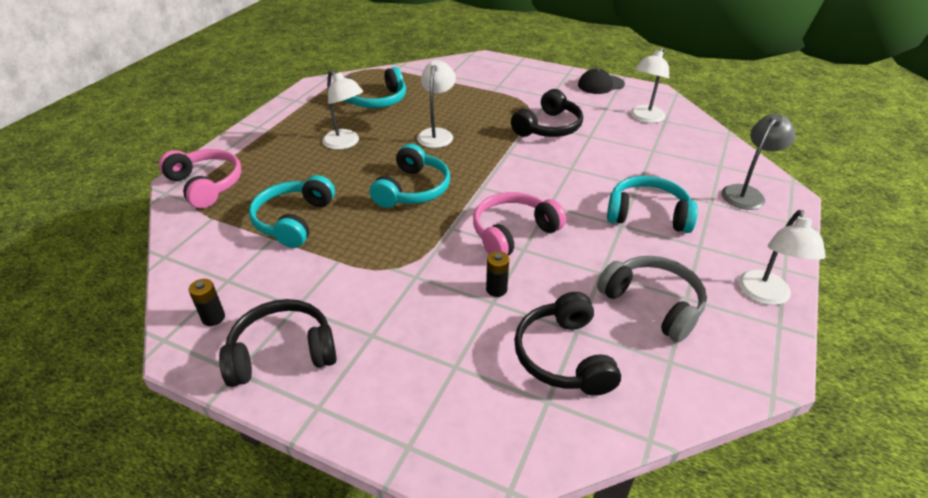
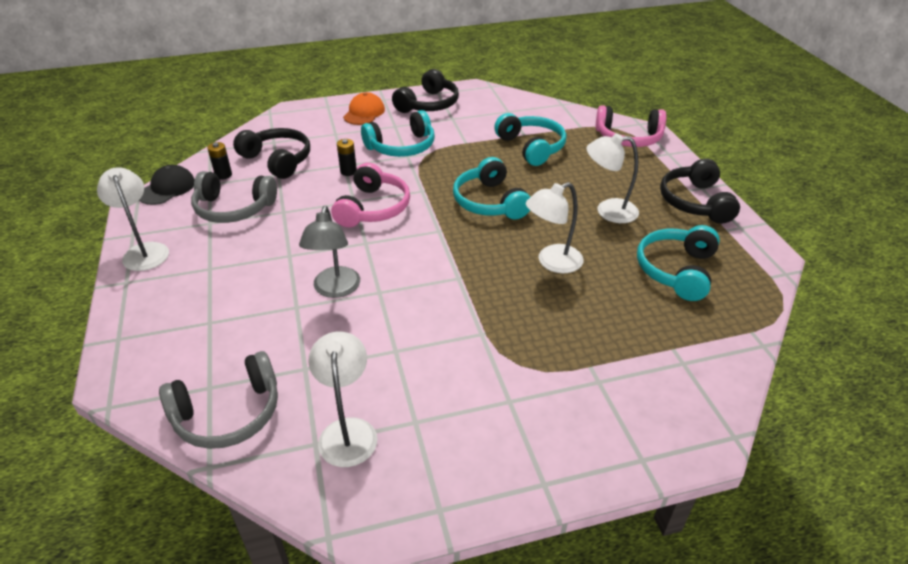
camera: 140 degrees right, 0 degrees up
(213, 318) = (484, 99): black battery -> black battery (223, 175)
(377, 390) = (364, 113): none -> orange cap
(437, 134) = (552, 262): white lamp -> white lamp turned 90 degrees clockwise
(548, 127) = (454, 337): black headphones -> black headphones (695, 202)
(600, 84) = (468, 484): black cap -> black cap (167, 188)
(647, 215) = (270, 276): turquoise headphones -> turquoise headphones (402, 147)
(711, 149) = (228, 413): none -> grey headphones
(746, 193) = (169, 356): grey lamp -> grey lamp (335, 289)

